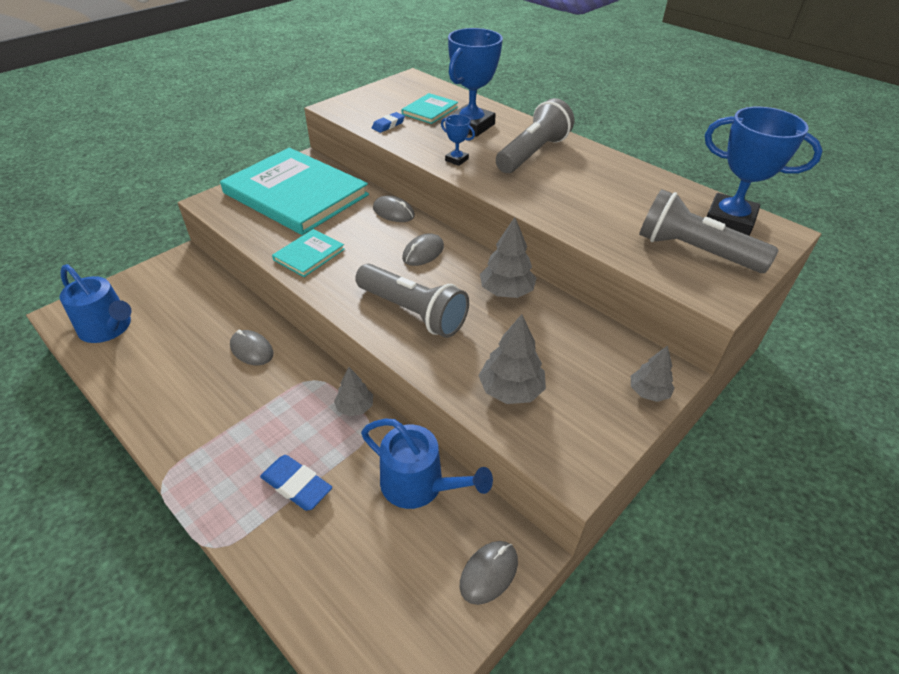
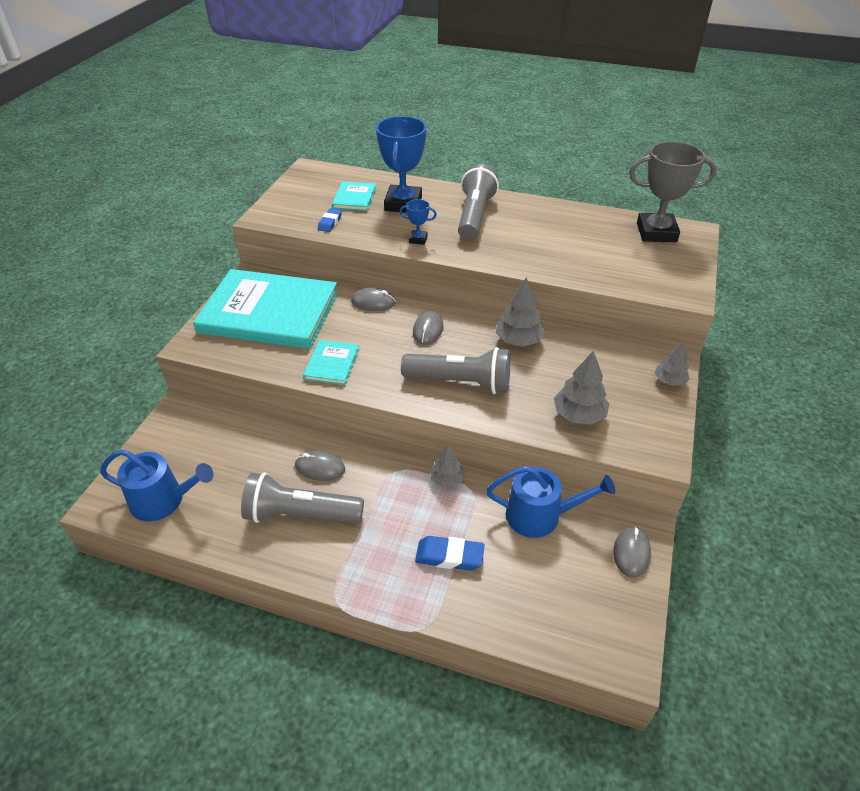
camera: 25 degrees left, 0 degrees up
(694, 251) = (650, 264): grey flashlight -> grey flashlight (300, 515)
(729, 220) = (656, 232): blue trophy -> grey trophy

